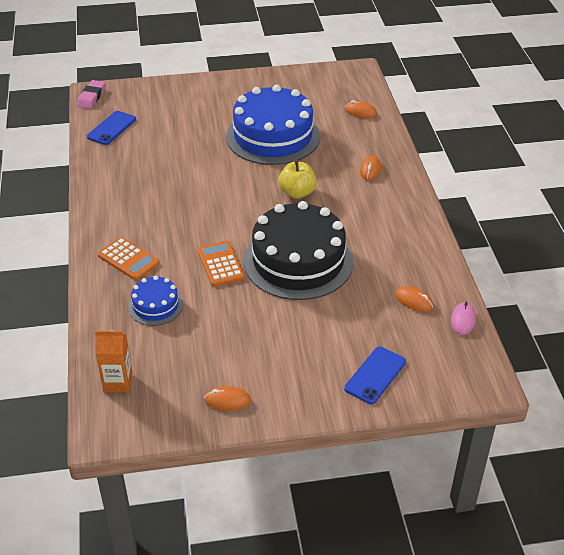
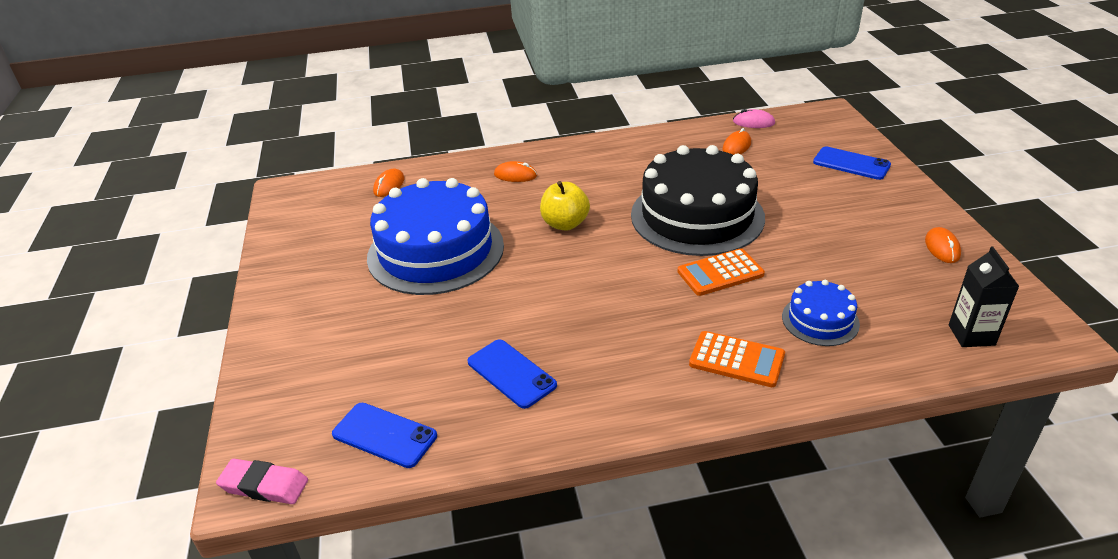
camera: 90 degrees left, 5 degrees down
(118, 382) = (971, 335): orange carton -> black carton
(128, 259) = (736, 360): orange calculator -> orange calculator turned 75 degrees clockwise
(144, 168) = (511, 373): none -> blue phone

